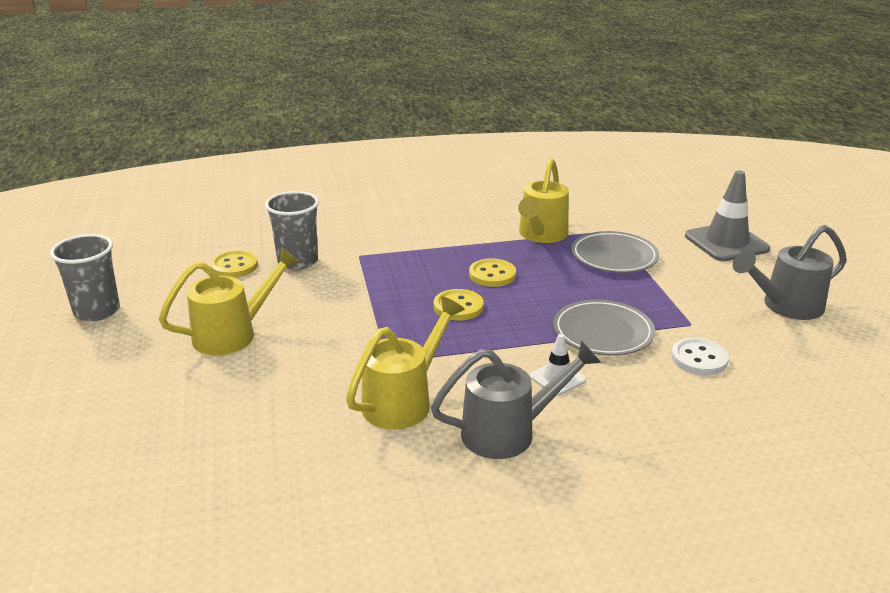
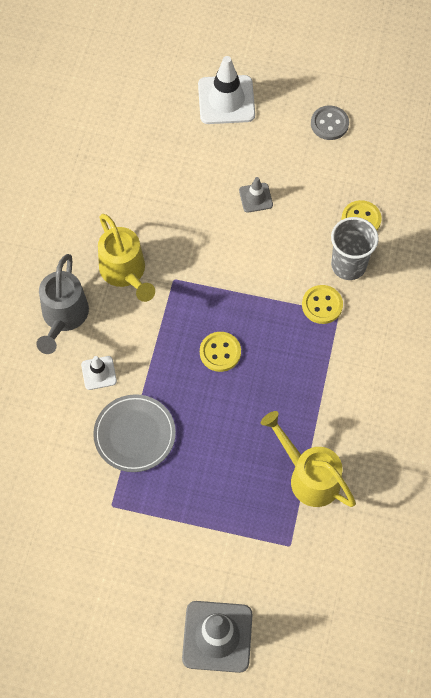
camera: 115 degrees right, 35 degrees up
(67, 397) = (226, 100): none -> white traffic cone
(97, 311) = (329, 124): grey cup -> grey button
(233, 334) = (255, 198): yellow watering can -> grey traffic cone
(492, 275) = (257, 400): yellow button -> yellow button (322, 305)
(614, 256) = (240, 516): grey plate -> none
(699, 359) = (69, 479): white button -> none
(786, 306) = (95, 600): grey watering can -> none

